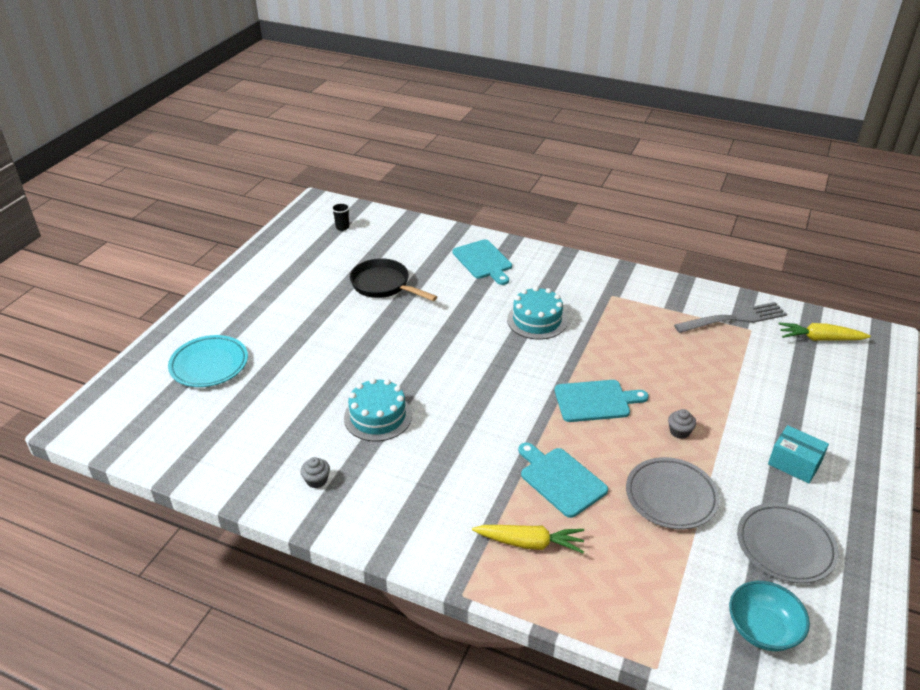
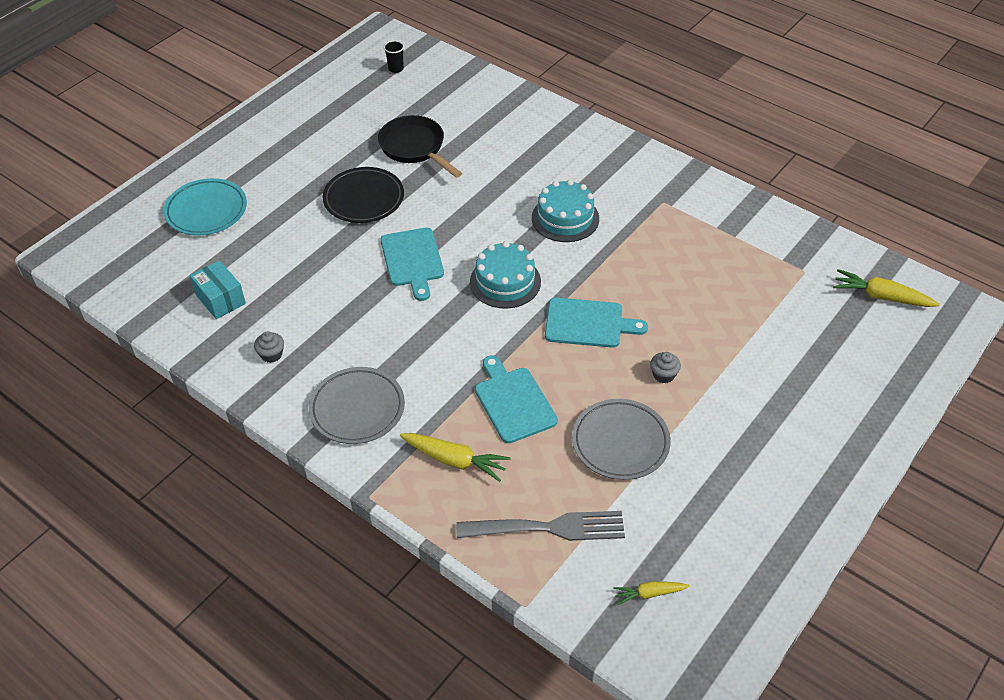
camera: 15 degrees right, 10 degrees up
(354, 332) = (364, 199): none -> black plate
(378, 416) = (355, 298): turquoise cake -> turquoise cake (505, 282)
(483, 261) = (535, 136): turquoise cutting board -> turquoise cutting board (412, 260)
(733, 319) = (791, 255): grey fork -> grey fork (547, 528)
(762, 629) = (649, 594): turquoise bowl -> yellow carrot
(785, 546) = (715, 518): grey plate -> grey plate (357, 409)
(794, 463) = (772, 434): turquoise box -> turquoise box (220, 299)

